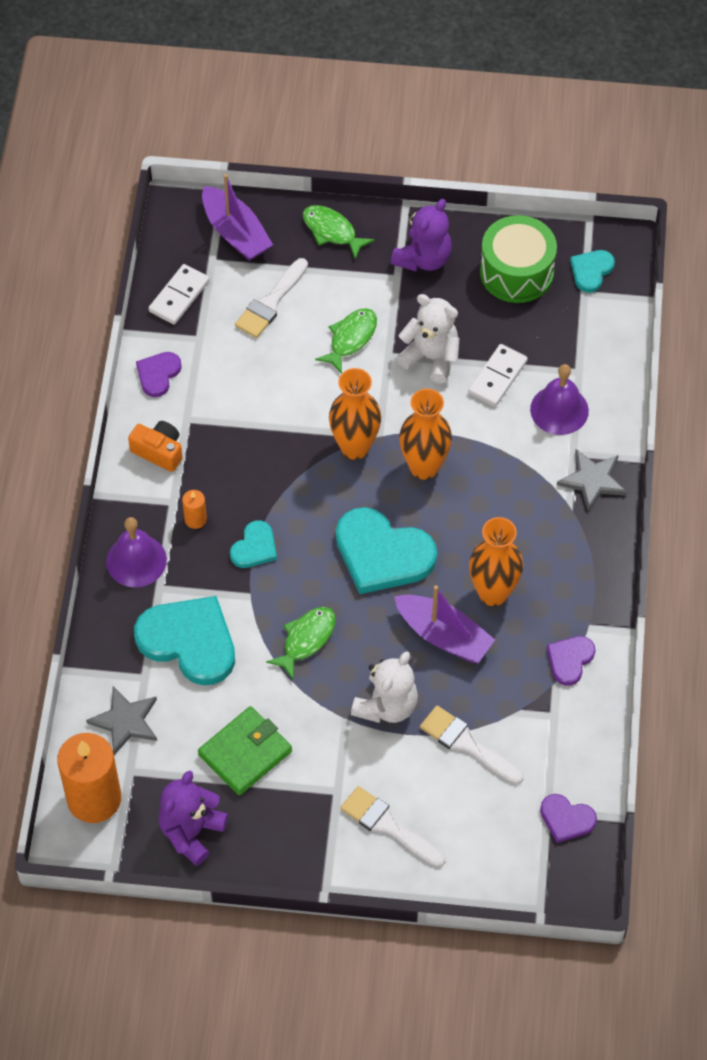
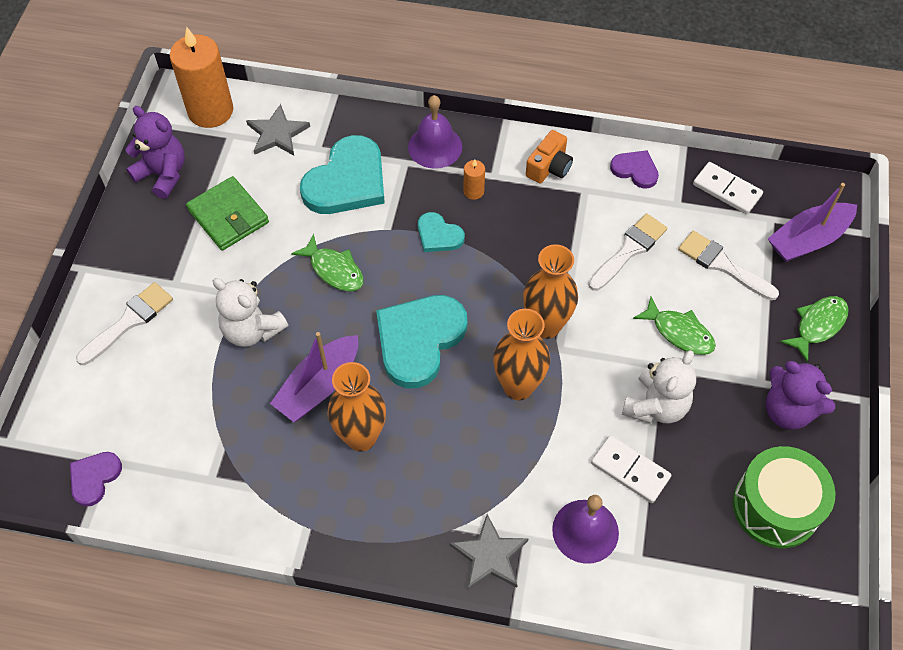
camera: 95 degrees right, 0 degrees up
(467, 744) = (196, 395): white brush -> white brush (629, 250)
(570, 660) = (271, 503): purple heart -> none
(591, 271) = (782, 592): turquoise heart -> none

